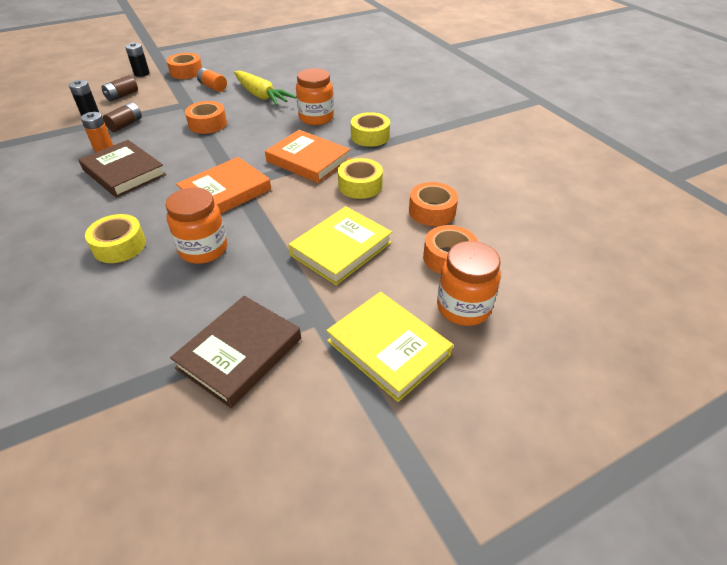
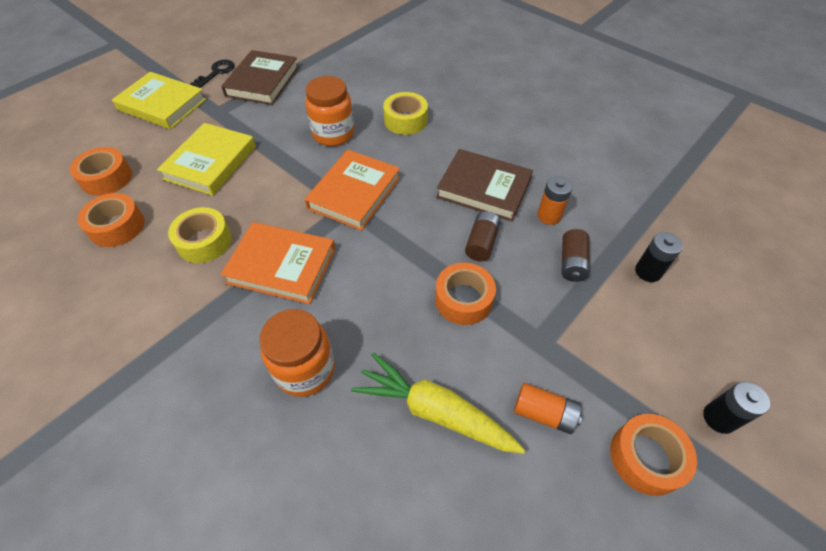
camera: 160 degrees right, 10 degrees up
(122, 96) = (660, 330): brown battery -> brown battery (481, 243)
(299, 395) = (216, 73): none -> black key
(370, 136) = (204, 345): yellow tape -> none
(463, 307) = (102, 141): orange jar -> none

